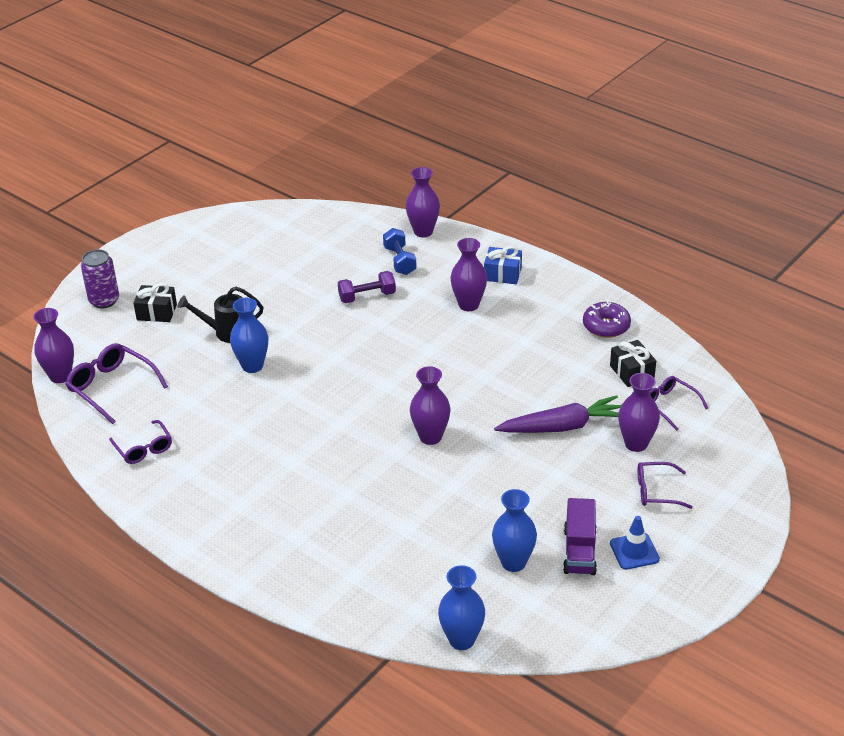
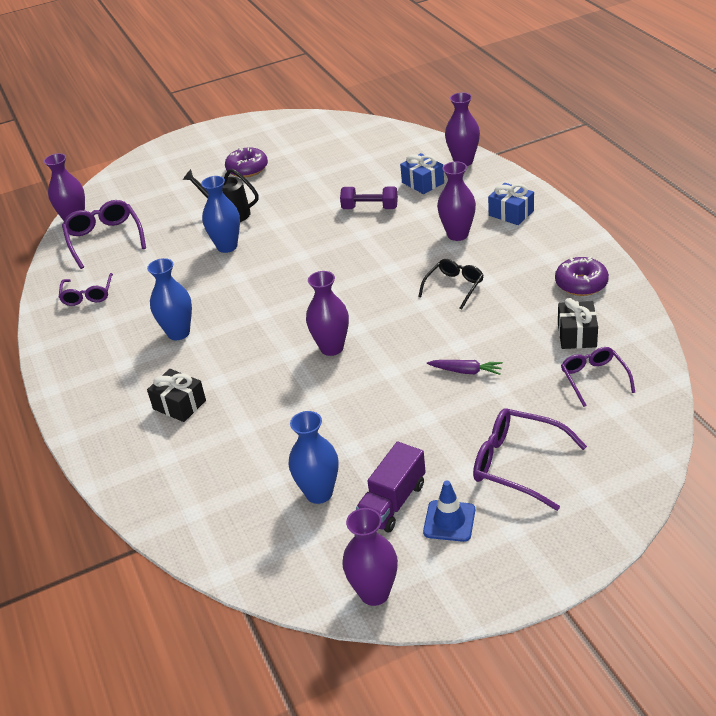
camera: 30 degrees right, 0 degrees up
(104, 300) = (155, 168): purple can -> none
(157, 312) = (187, 185): black gift -> black gift (179, 405)
(209, 281) = (247, 169): none -> purple donut
(399, 261) = (422, 183): blue dumbbell -> blue gift
(462, 640) = (213, 555): blue vase -> blue vase (178, 333)
(500, 354) = (454, 287): none -> black glasses
(563, 426) = (466, 371): purple carrot -> purple carrot, size x0.51
(636, 444) = (530, 409): purple vase -> purple vase (374, 593)
(656, 491) = (518, 464): purple glasses -> purple glasses, size x1.53

